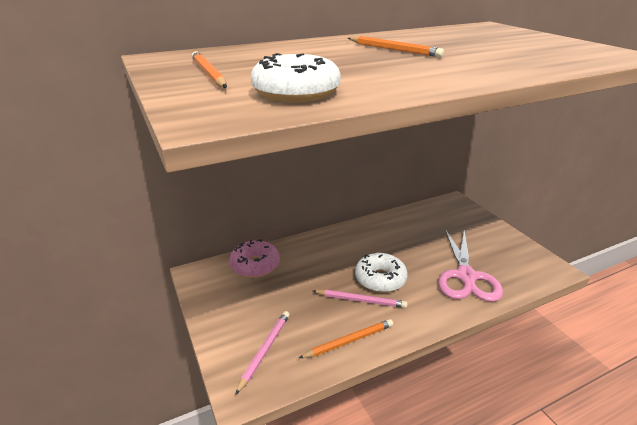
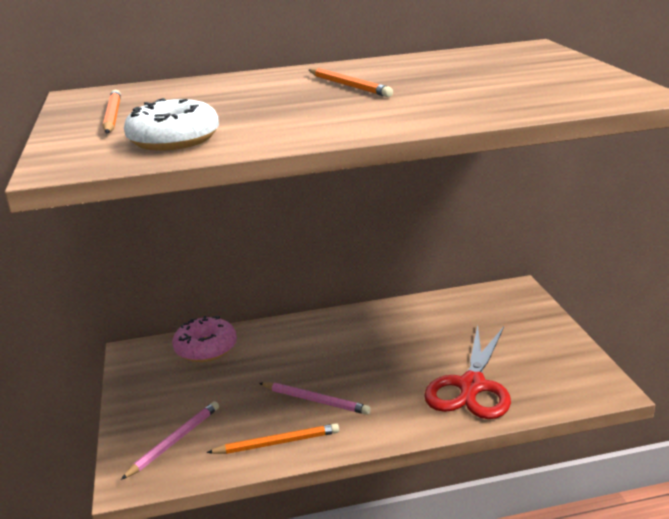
camera: 15 degrees right, 5 degrees down
(380, 279) = (354, 378): white donut -> none
(466, 276) = (471, 386): pink scissors -> red scissors

